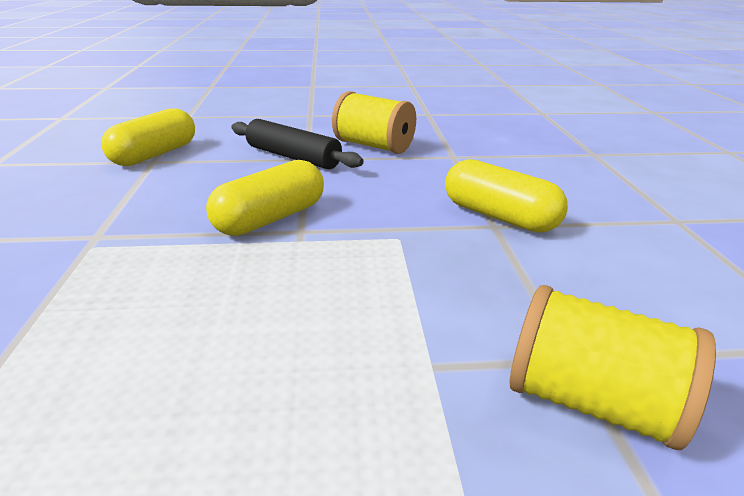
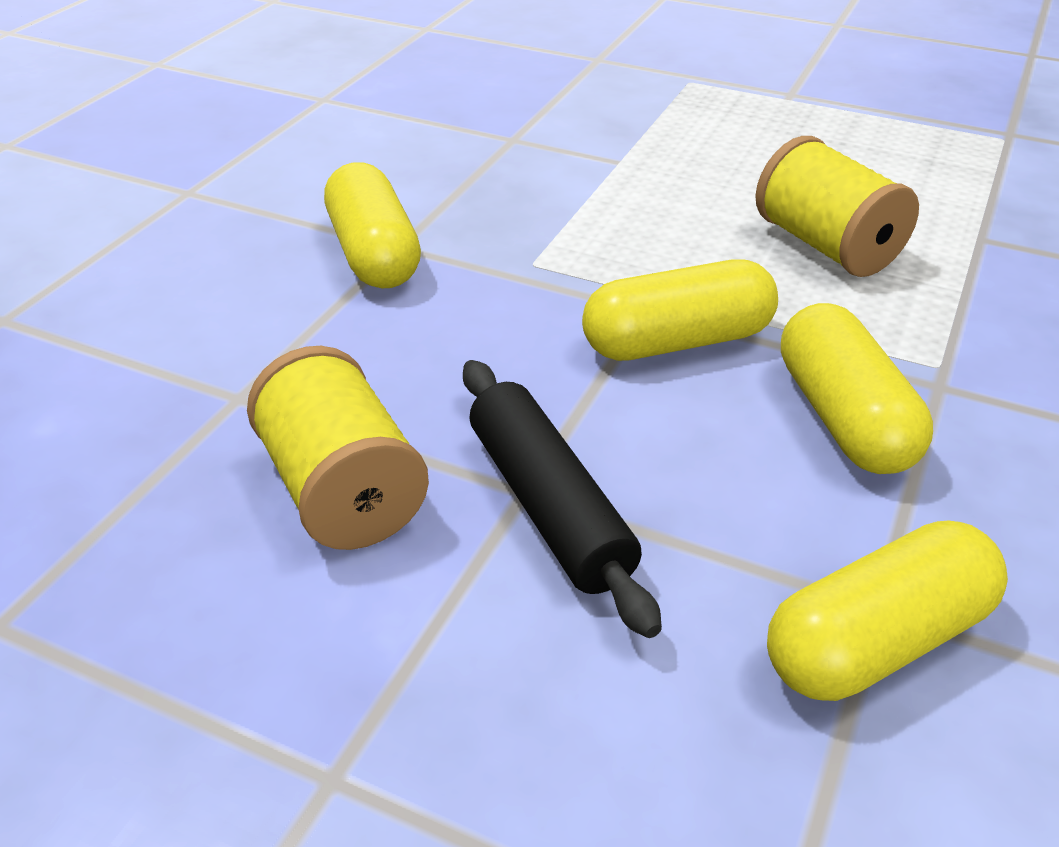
camera: 150 degrees left, 10 degrees up
(162, 208) = (843, 418): none -> yellow capsule
(591, 402) = (537, 121): yellow spool -> yellow spool (826, 246)

